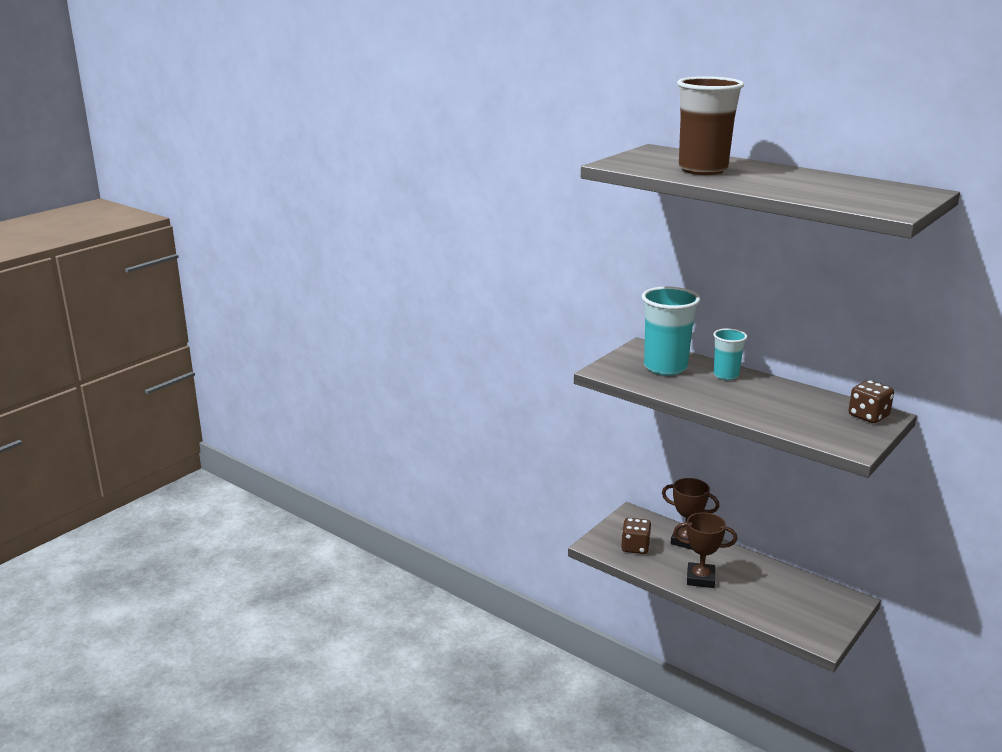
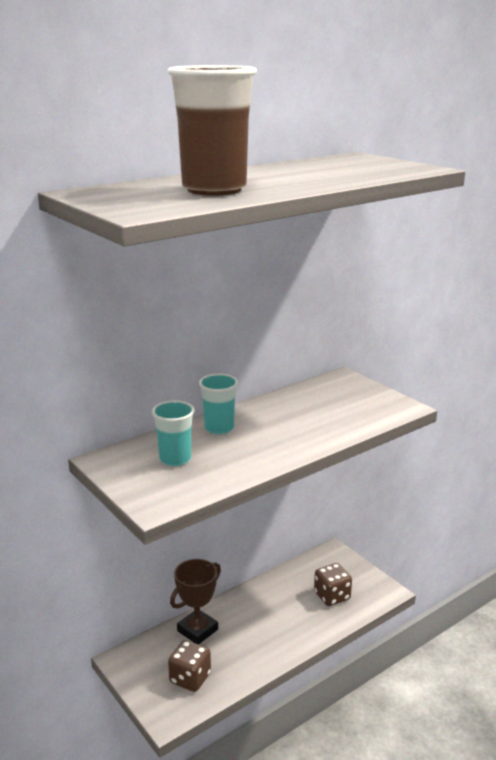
camera: 75 degrees left, 0 degrees up
(665, 367) = (175, 459): turquoise cup -> turquoise cup, size x0.57
(700, 578) = (269, 641): brown trophy -> none
(868, 416) = (343, 385): brown dice -> brown dice (332, 596)

